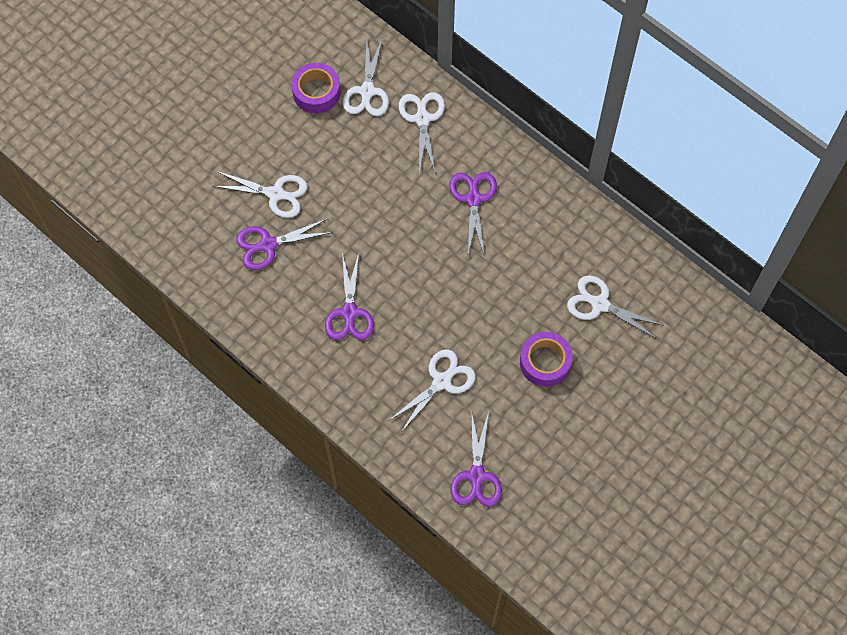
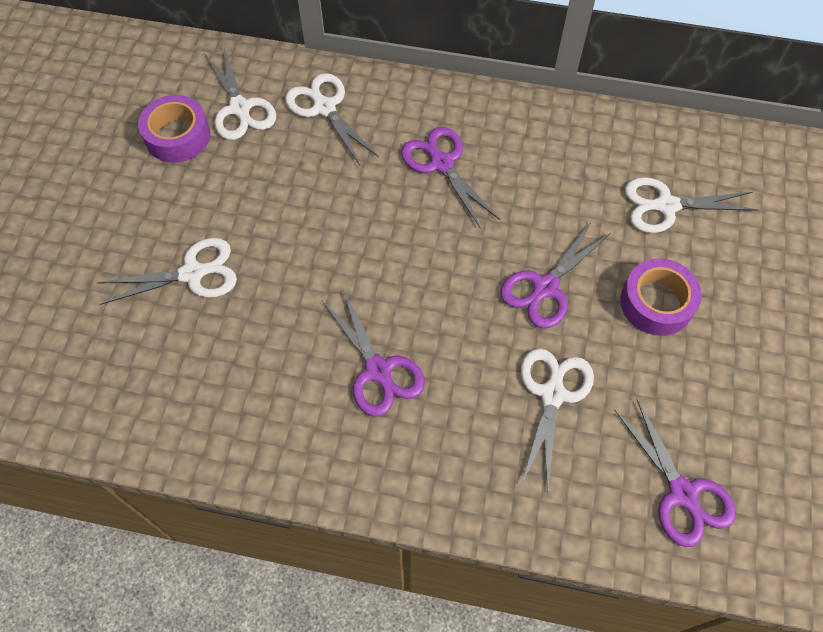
camera: 30 degrees left, 5 degrees down
(268, 245) = (218, 340): purple scissors -> purple scissors (545, 287)

